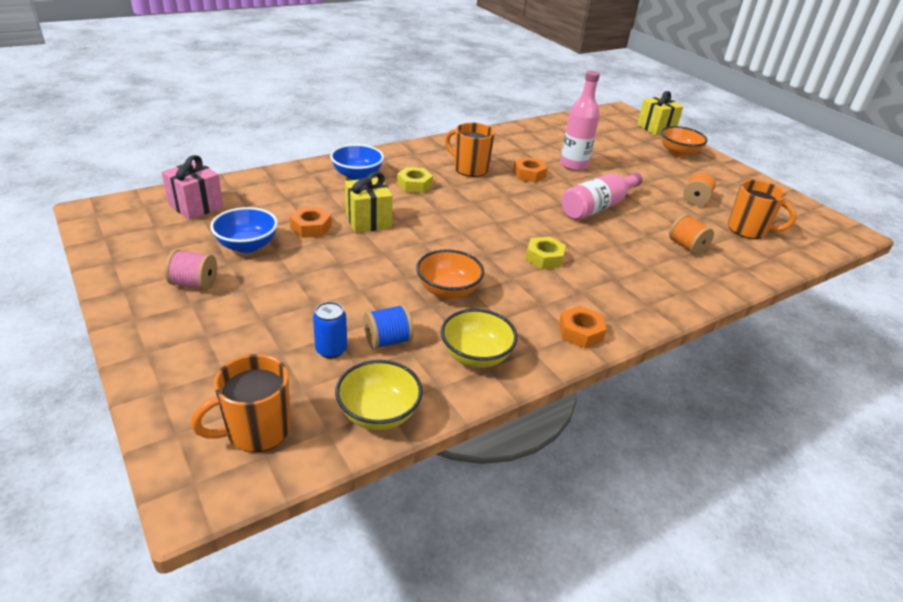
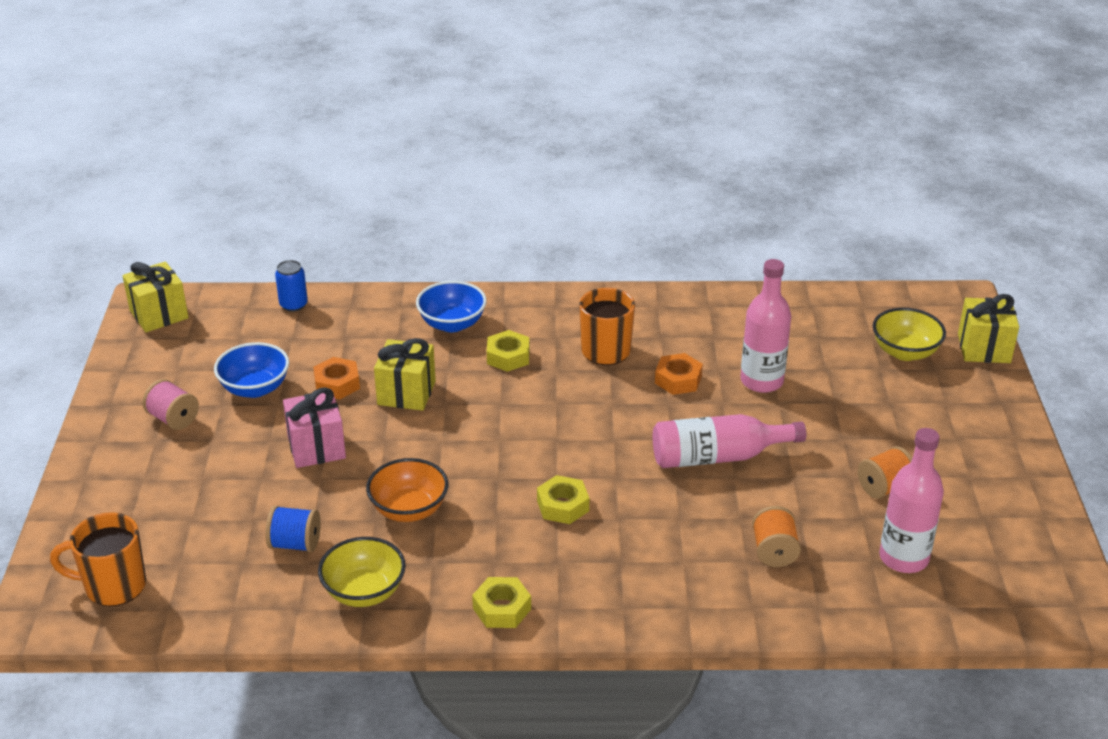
camera: 35 degrees right, 0 degrees up
(114, 216) = (159, 314): none -> yellow gift
(196, 206) = (244, 322): pink gift -> pink gift (316, 447)
(331, 350) = (236, 534): blue can -> blue can (293, 305)
(378, 413) = (222, 612): yellow bowl -> yellow bowl (905, 352)
(580, 332) = (502, 609): orange nut -> yellow nut
(678, 153) = (964, 402): orange bowl -> none
(748, 230) = (903, 558): orange mug -> pink bottle

